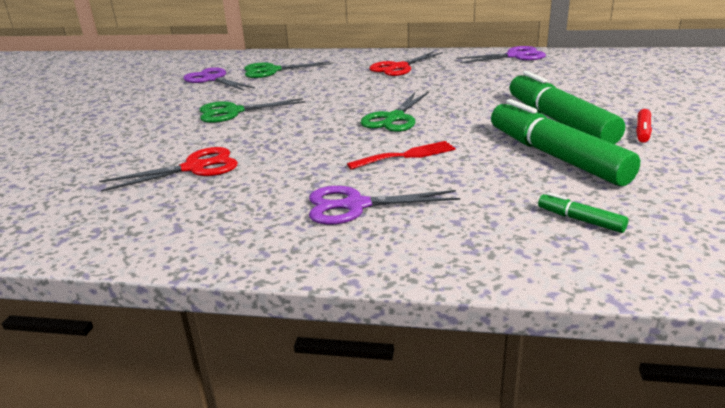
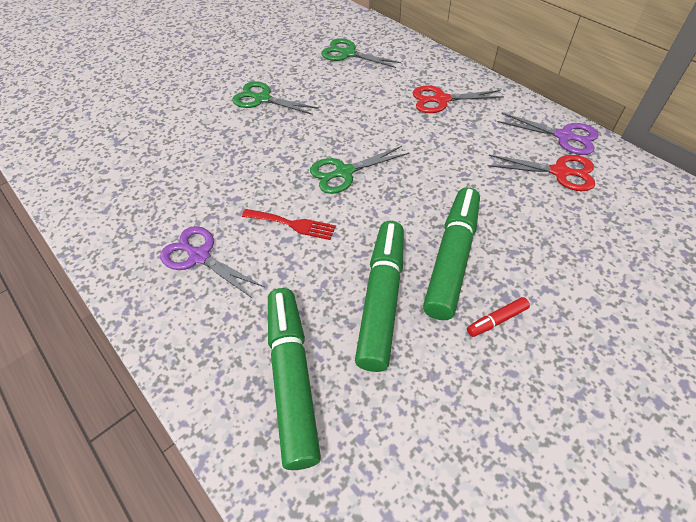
camera: 40 degrees right, 25 degrees up
(195, 168) = (174, 153): red scissors -> red scissors (559, 172)
(212, 79) = (299, 45): purple scissors -> none
(580, 220) = (292, 378): green marker -> green marker, size x2.40

